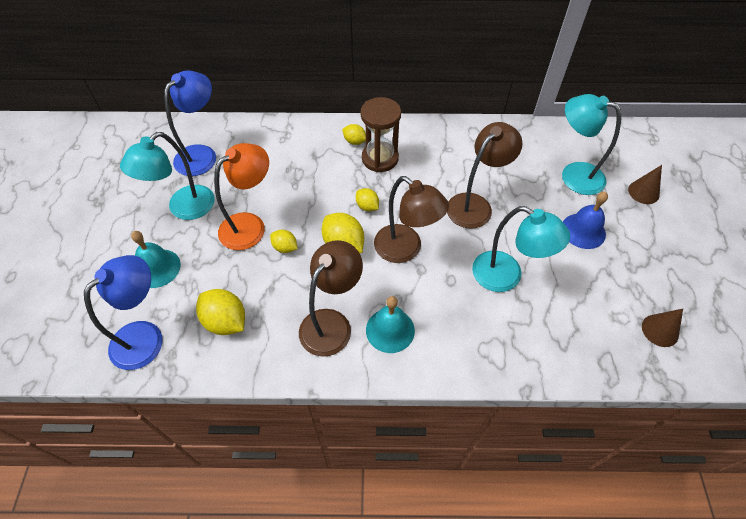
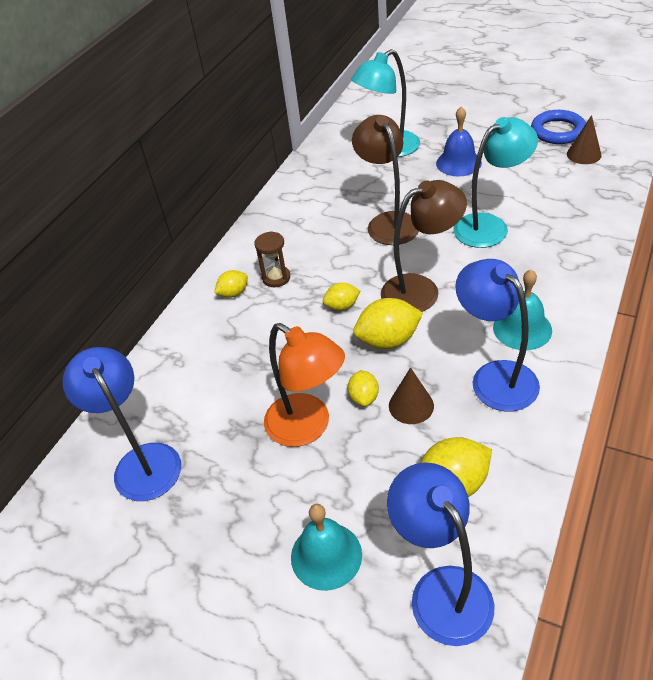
camera: 60 degrees left, 10 degrees down
(184, 209) = (233, 502): turquoise lamp -> none
(250, 225) = (308, 427): orange lamp -> orange lamp turned 150 degrees clockwise
(285, 247) = (364, 397): yellow lemon -> yellow lemon turned 60 degrees counterclockwise
(331, 323) = (495, 376): brown lamp -> blue lamp
(380, 158) = (276, 278): brown hourglass -> brown hourglass, size x0.60
(643, 192) = (433, 116): brown cone -> brown cone (411, 405)
(686, 299) = (557, 131): none -> blue ring

